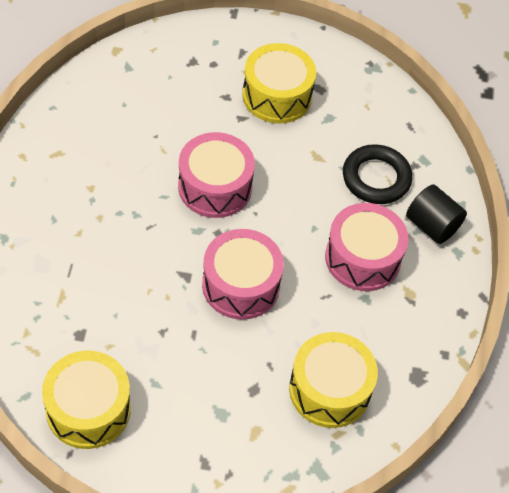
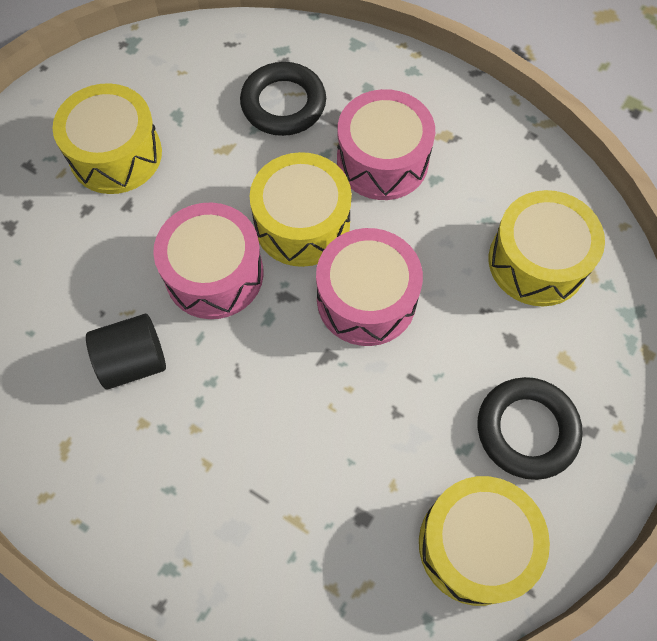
camera: 60 degrees left, 10 degrees up
(187, 419) = (526, 430): none -> black ring
(281, 225) = (302, 224): none -> yellow drum
(432, 226) = (369, 79): black cylinder -> black cylinder (133, 361)

